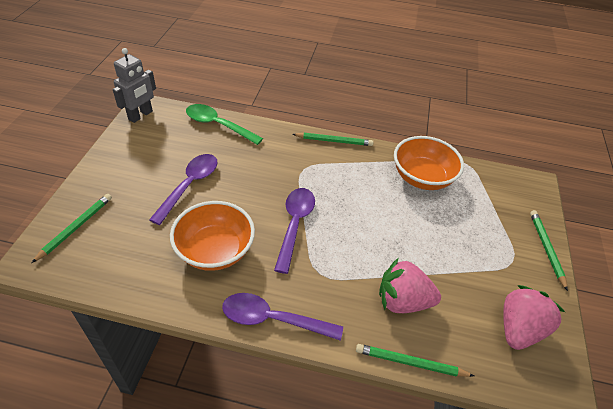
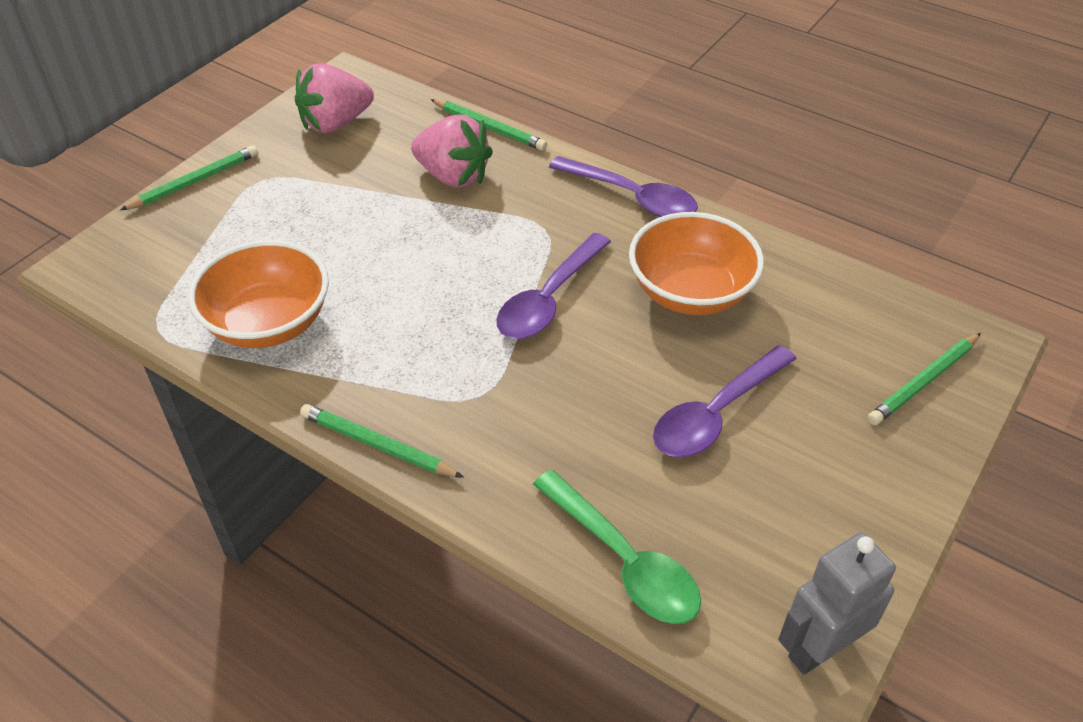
camera: 155 degrees left, 0 degrees up
(546, 248) = (195, 181): green pencil -> green pencil turned 150 degrees counterclockwise

